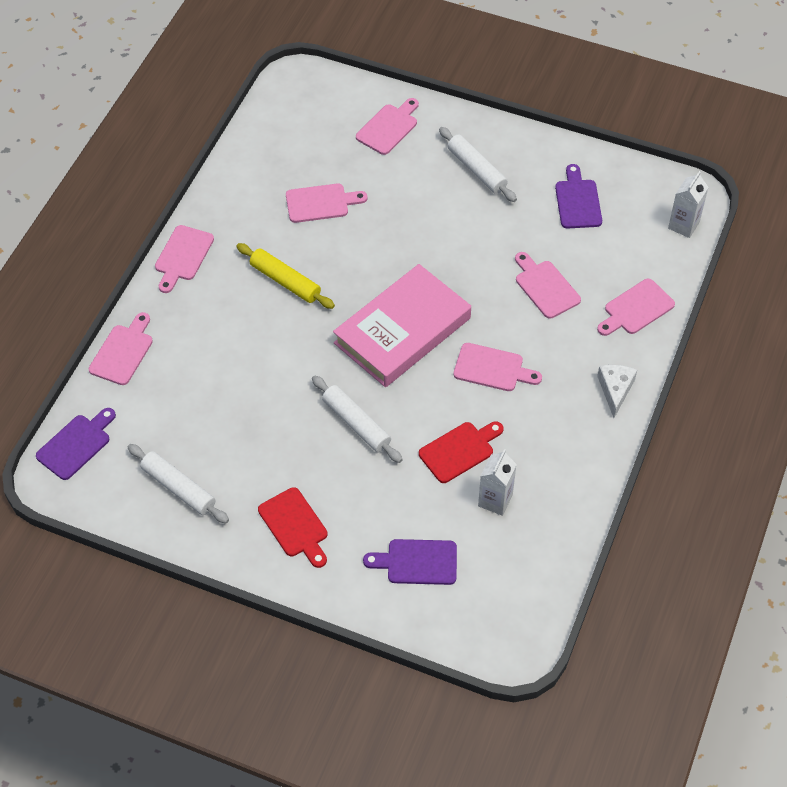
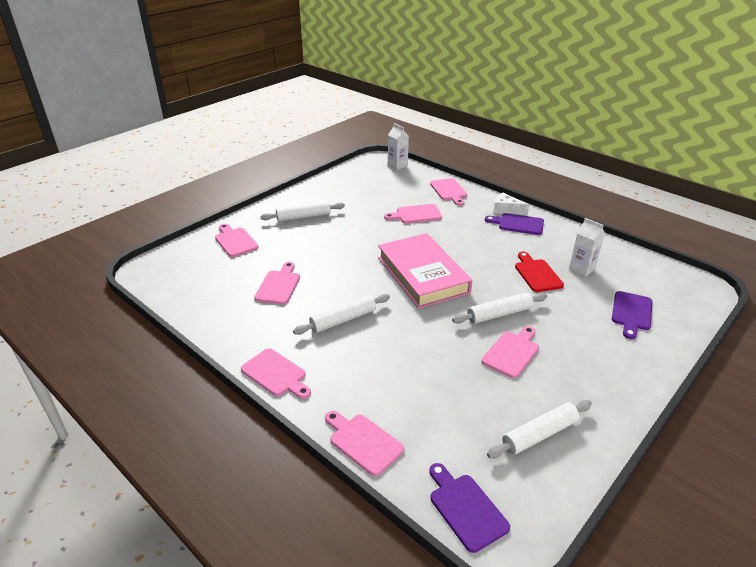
camera: 70 degrees left, 20 degrees down
(285, 281) = (343, 320): yellow rolling pin -> white rolling pin
(295, 526) = (592, 368): red cutting board -> none
(492, 368) = (472, 246): pink cutting board -> pink cutting board (512, 352)
(578, 201) = (356, 190): purple cutting board -> purple cutting board (518, 224)

